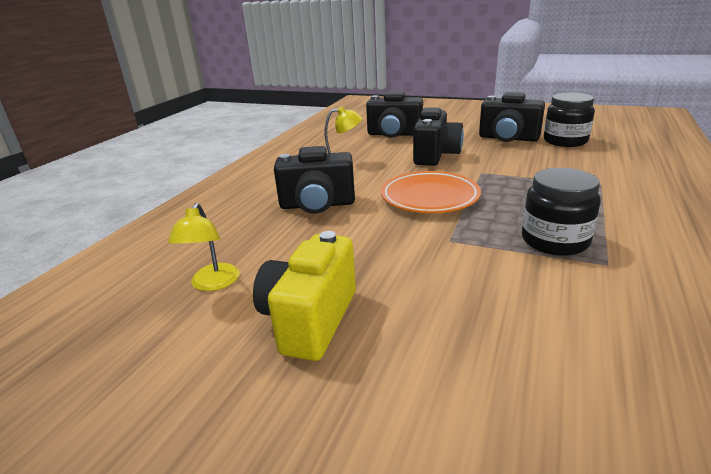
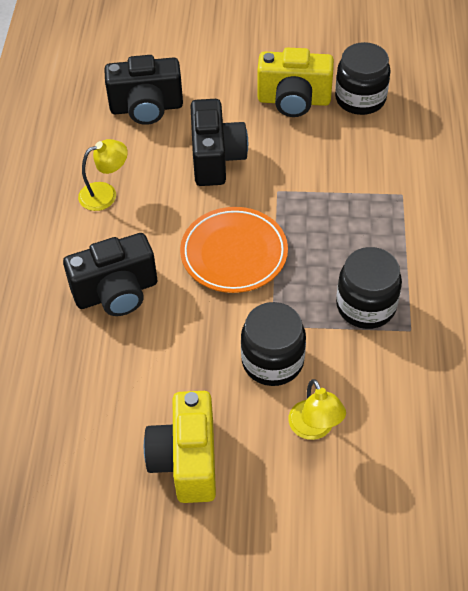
camera: 20 degrees left, 25 degrees up
(212, 284) = (75, 440): yellow lamp -> yellow lamp (314, 428)
(440, 262) = (272, 361): none -> black jar
(508, 138) = (294, 100): black camera -> yellow camera

